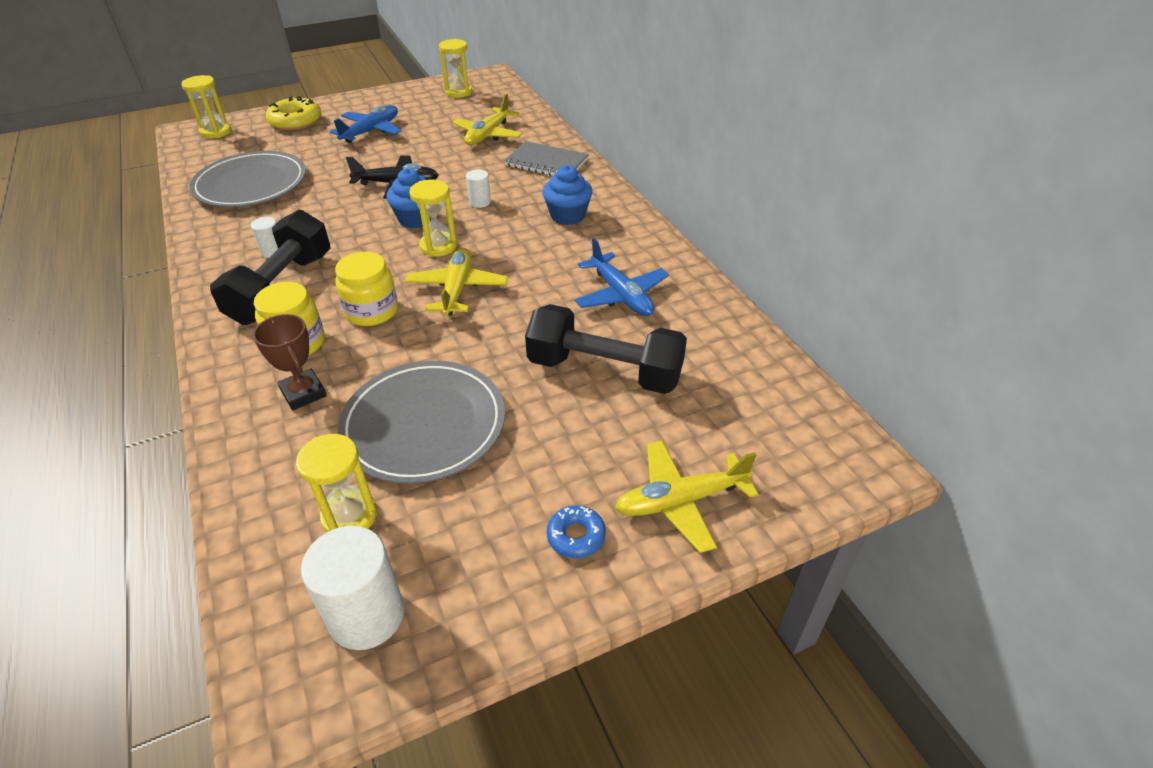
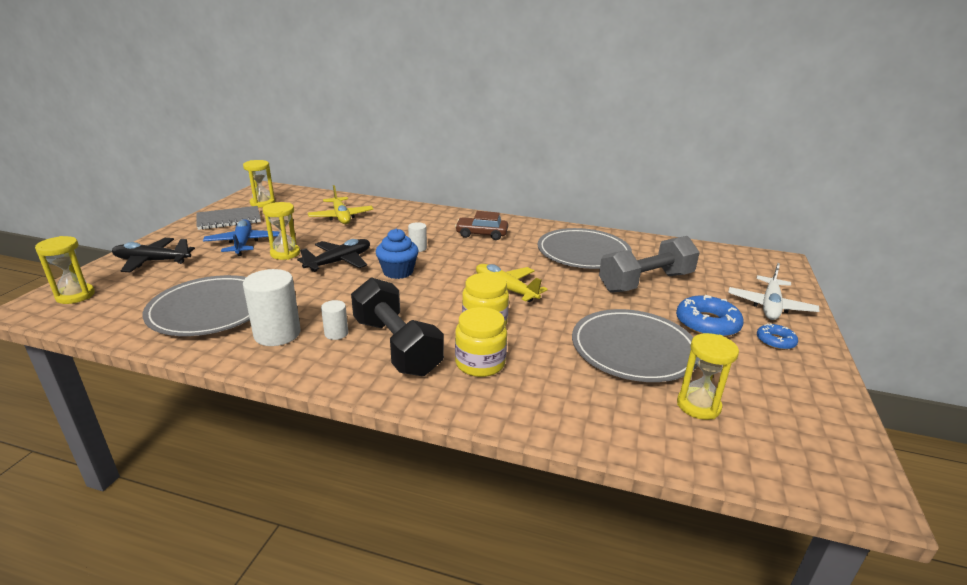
camera: 50 degrees left, 15 degrees down
(295, 121) = (152, 261): yellow donut -> black plane
(303, 393) = (545, 380): brown trophy -> none
(367, 615) = (796, 430): white cylinder -> white cylinder (277, 334)
(438, 246) = (445, 277): yellow hourglass -> yellow hourglass (285, 253)
(546, 162) = (412, 217): grey notebook -> grey notebook (229, 219)
(552, 459) = (707, 324): none -> blue donut
(567, 216) = (481, 234): blue cupcake -> brown car
(604, 371) = (646, 282): black dumbbell -> grey dumbbell
(621, 295) = (583, 253): blue plane -> grey plate
(680, 501) = (770, 306): yellow plane -> white plane

